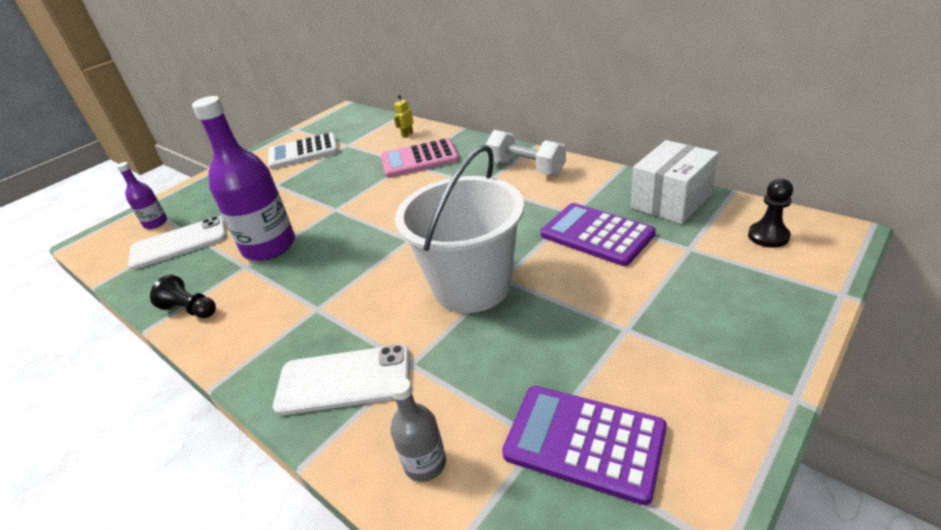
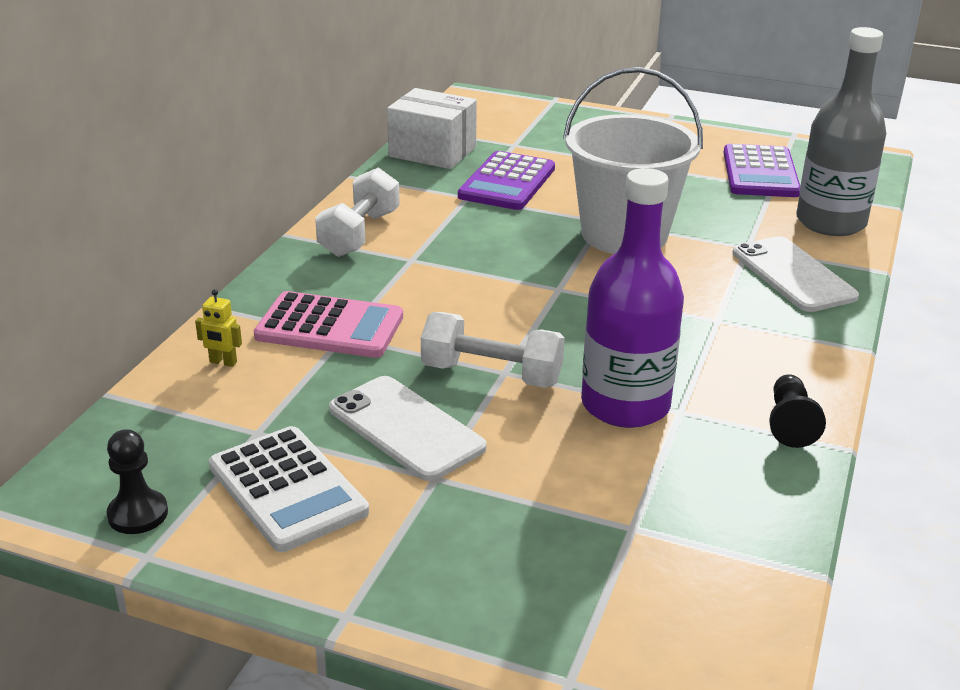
camera: 115 degrees left, 5 degrees down
(155, 223) = (622, 606): purple bottle -> none
(179, 243) = (666, 524): white phone -> white phone (406, 428)
(336, 205) = (491, 374): none -> white dumbbell
(419, 159) = (330, 327): pink calculator -> pink calculator turned 45 degrees counterclockwise
(425, 463) = (830, 222): grey bottle -> grey bottle, size x2.04
(768, 236) = (484, 117): black pawn -> black pawn (138, 514)

